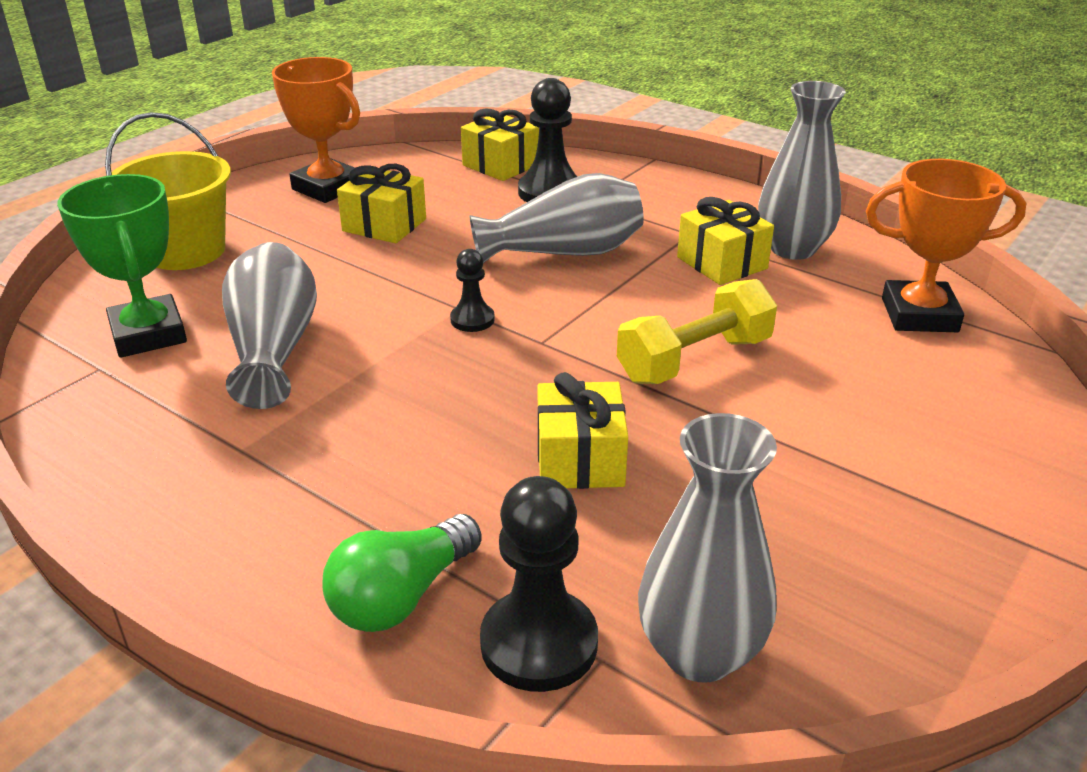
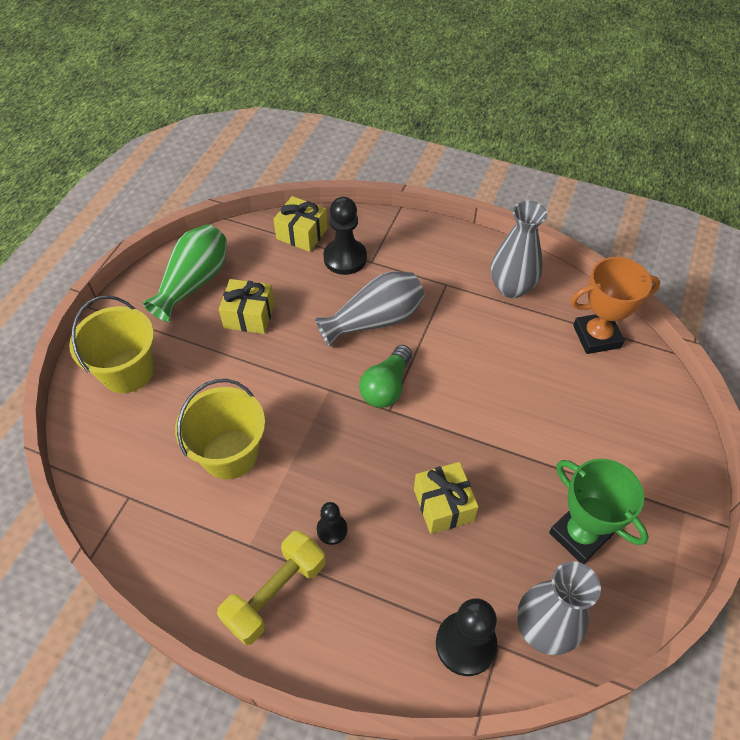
camera: 15 degrees left, 20 degrees up
(148, 334) = (144, 459): green trophy -> green trophy (579, 535)
(273, 349) = (230, 454): grey vase -> yellow bucket
(327, 188) = (194, 282): orange trophy -> green vase
(401, 596) = (385, 631): green light bulb -> green light bulb (386, 386)
(472, 320) = (341, 399): black pawn -> black pawn (332, 530)
(694, 359) = (481, 406): yellow dumbbell -> yellow dumbbell (275, 593)
(722, 263) = (473, 310): yellow gift -> none

